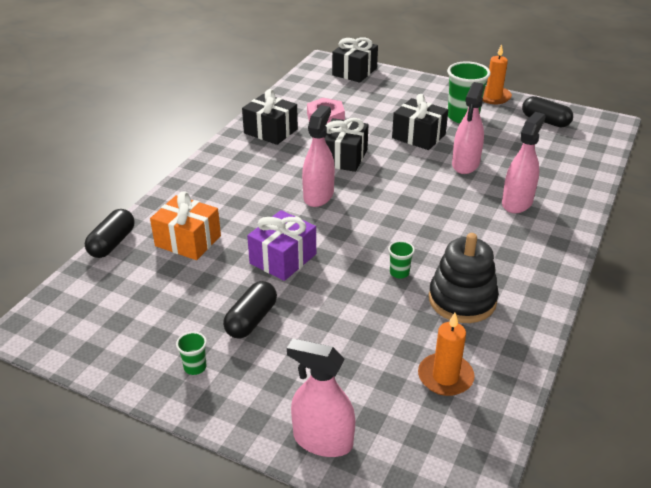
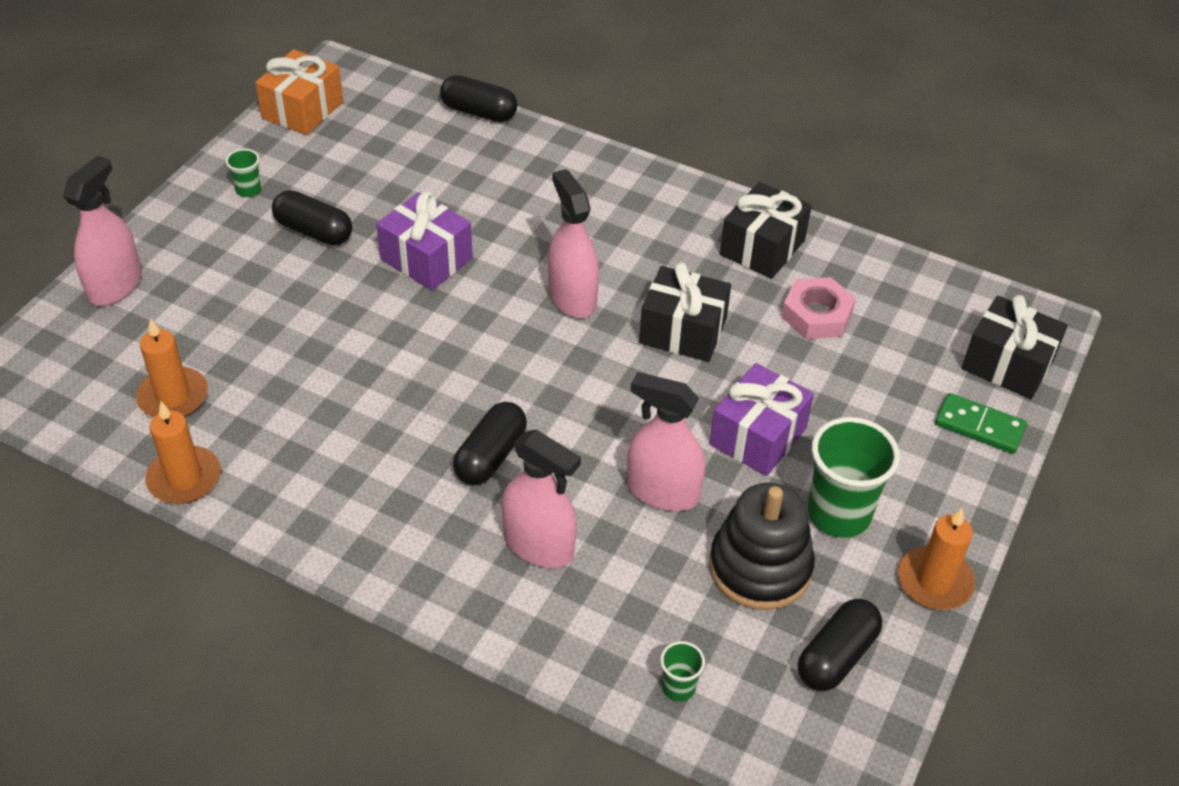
camera: 90 degrees right, 10 degrees up
(188, 241) = (476, 173): orange gift -> orange gift (302, 110)
(318, 196) = (572, 297): pink spray bottle -> pink spray bottle turned 135 degrees counterclockwise
(396, 81) = (979, 426): none -> green domino
(399, 273) = (377, 373): green cup -> green cup (678, 687)
(418, 136) = (758, 436): black gift -> purple gift
(458, 222) = (491, 456): none -> black capsule
(462, 300) = (308, 433): black stacking toy -> black stacking toy (760, 567)
(521, 357) = (184, 478): none -> orange candle

